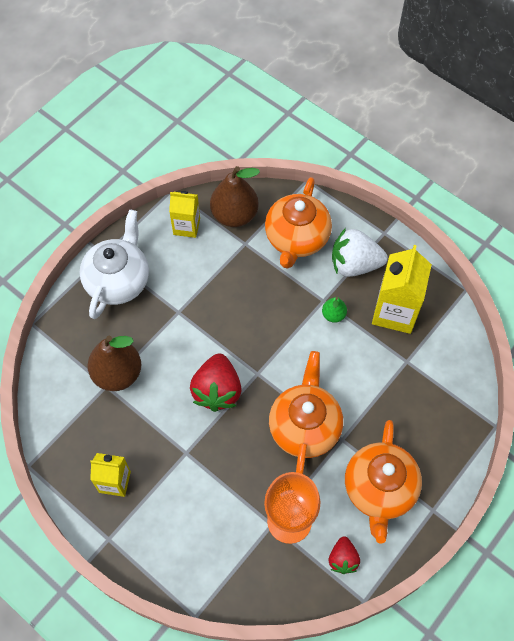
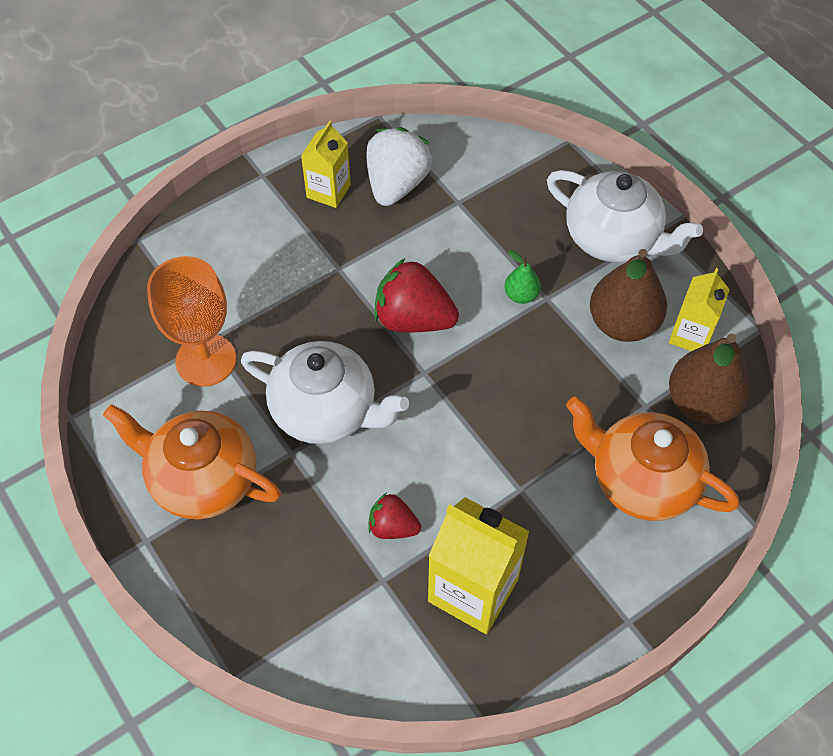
camera: 105 degrees right, 5 degrees down
(118, 374) = (471, 216): brown pear -> brown pear (622, 324)
(305, 427) = (326, 411): orange teapot -> white teapot
(333, 315) = (491, 496): green pear -> green pear (521, 295)
(343, 559) = (132, 408): red strawberry -> red strawberry (393, 527)
(354, 264) = (575, 554): white strawberry -> white strawberry (397, 184)

